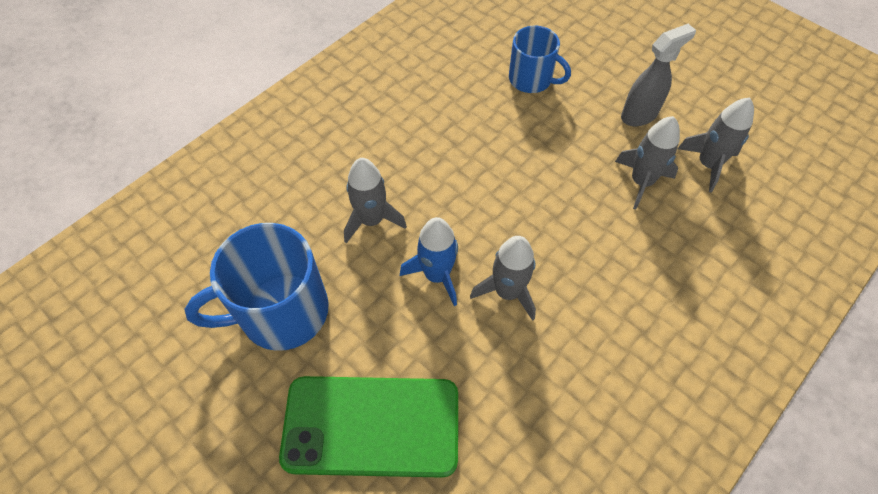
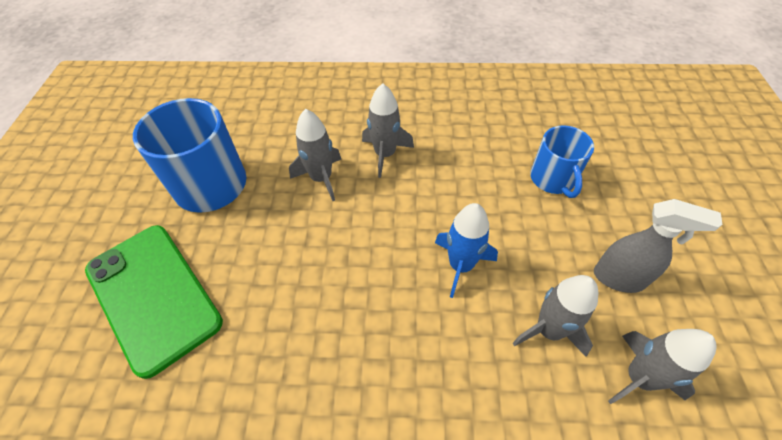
camera: 50 degrees right, 5 degrees down
(437, 275) = (309, 247): blue rocket -> blue rocket (460, 265)
(507, 292) = (335, 303): grey rocket -> grey rocket (385, 154)

